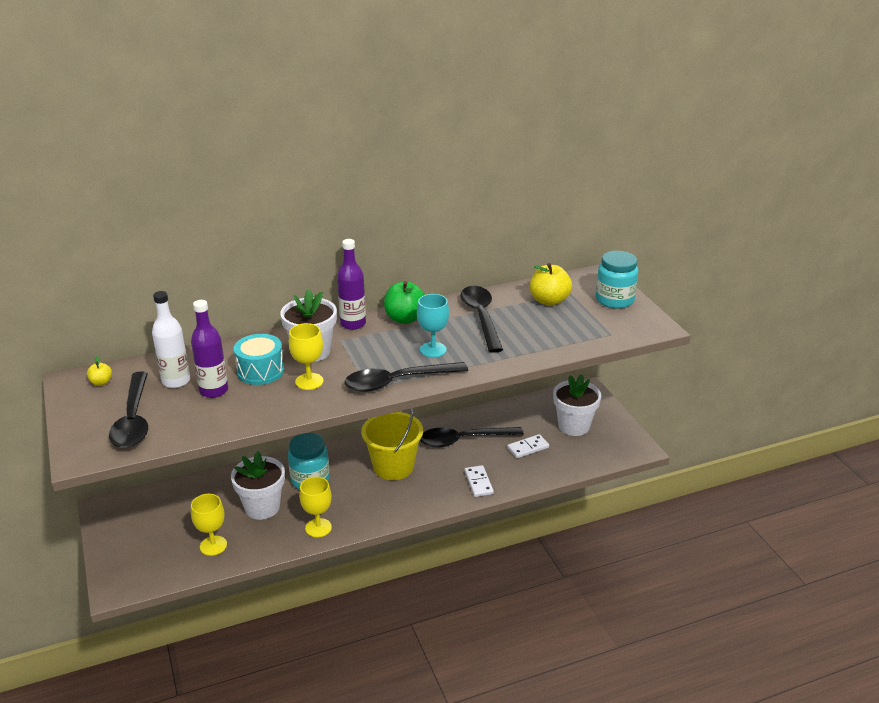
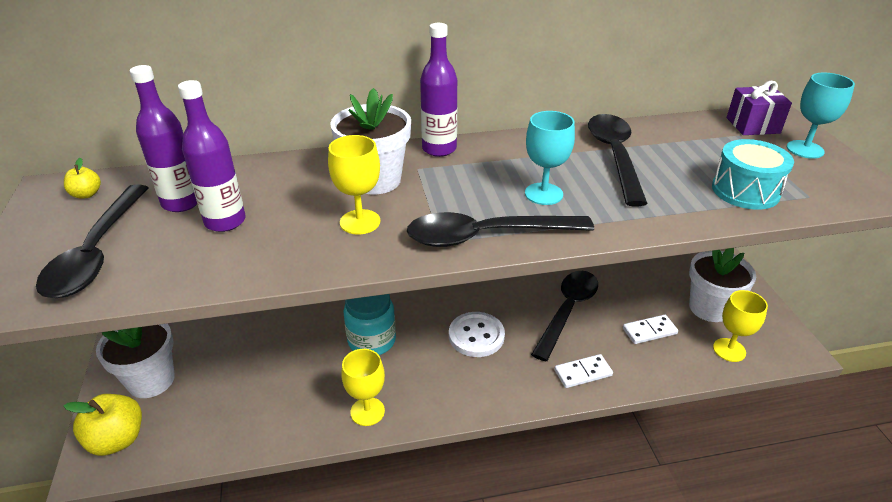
camera: 10 degrees right, 5 degrees up
(176, 381) = (181, 203): white bottle -> purple bottle
(213, 545) = (231, 419): yellow goblet -> yellow goblet (729, 350)
(260, 371) = (298, 200): turquoise drum -> turquoise drum (745, 191)
(262, 507) = (305, 371): white flower pot -> white flower pot (151, 380)
(393, 467) = (476, 336): yellow bucket -> white button
(405, 318) = (509, 148): green apple -> none
(463, 440) = (567, 311): black spoon -> black spoon turned 120 degrees clockwise
(478, 482) = (583, 373): white domino -> white domino turned 75 degrees clockwise
(549, 301) = (710, 143): yellow apple -> yellow apple (117, 440)
(581, 284) = (752, 125): none -> purple gift
(614, 300) = (805, 149): turquoise jar -> turquoise goblet

